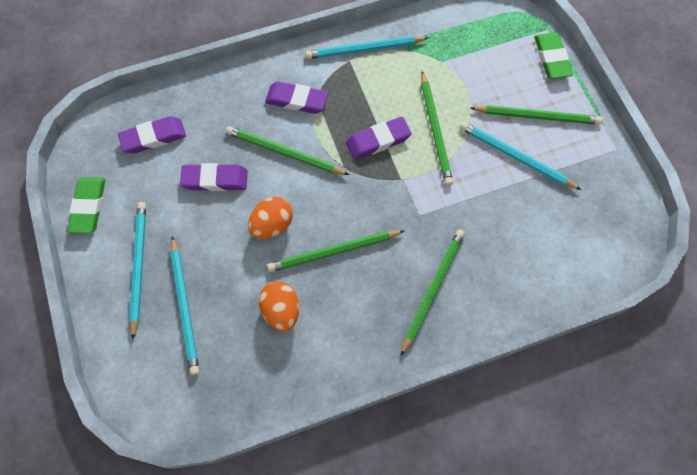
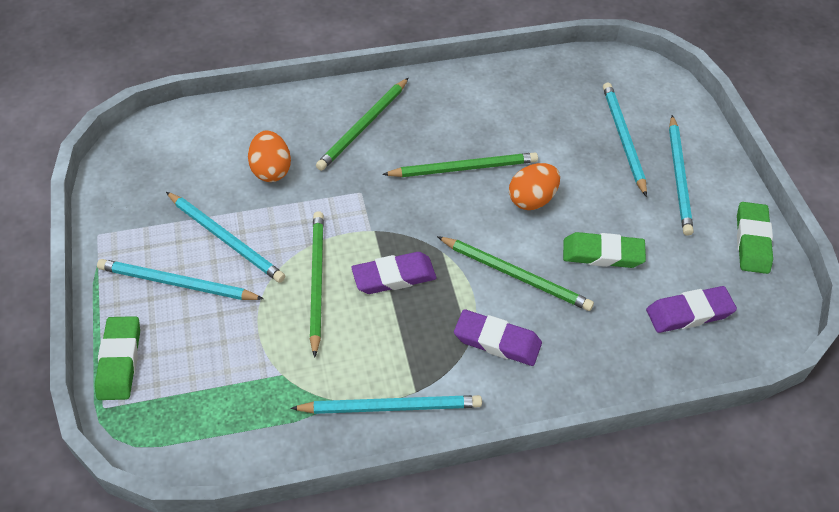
camera: 175 degrees left, 15 degrees down
(215, 179) = (602, 254): purple eraser -> green eraser
(281, 311) = (523, 125): orange egg -> orange egg (271, 170)
(537, 116) = (177, 283): green pencil -> turquoise pencil

